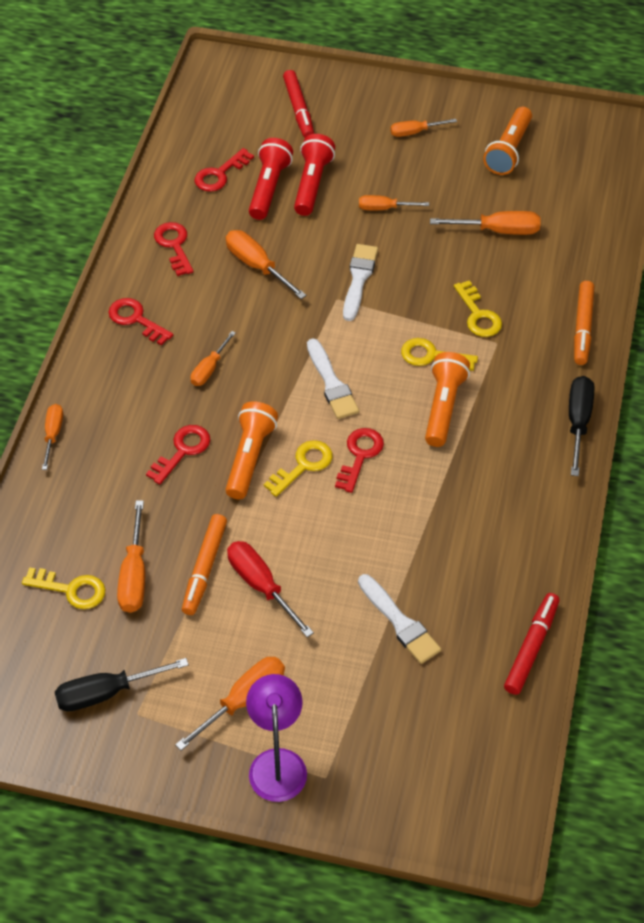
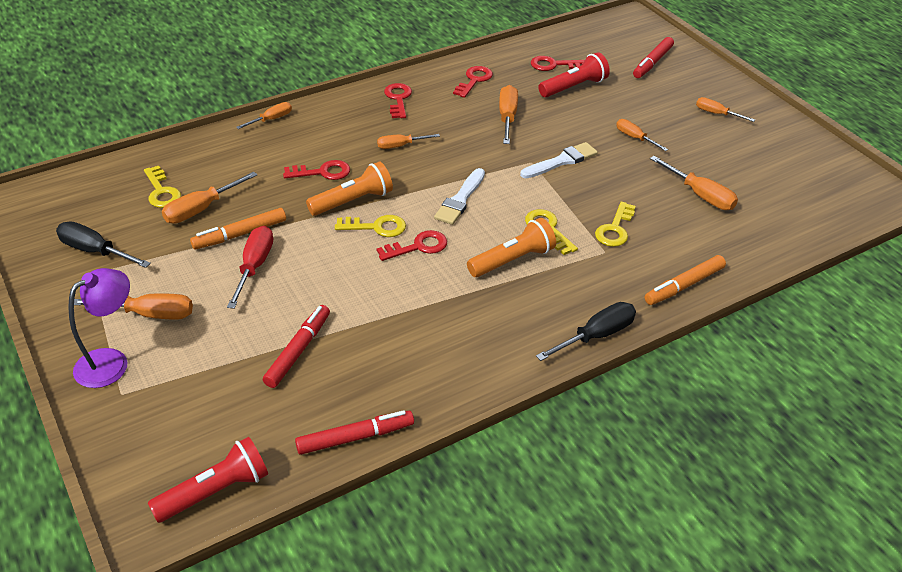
camera: 45 degrees right, 10 degrees down
(312, 184) = (605, 100): red flashlight -> red flashlight (216, 491)
(399, 622) = (298, 350): white brush -> red marker
(508, 150) = (774, 159): orange flashlight -> none

